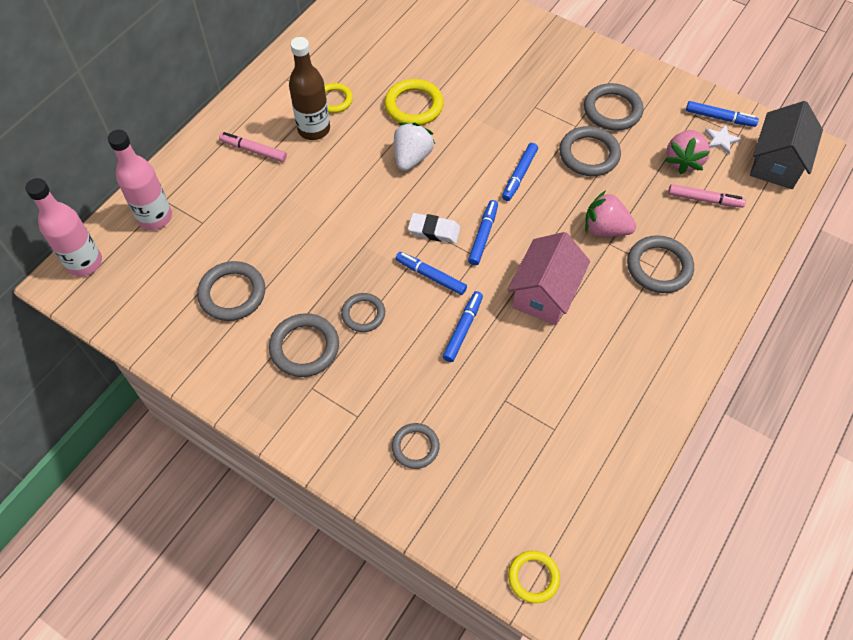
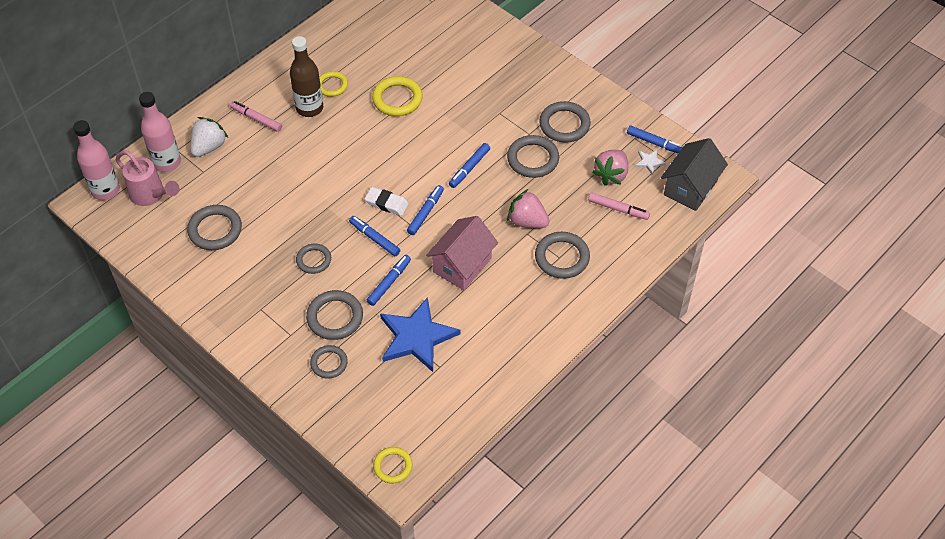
camera: 10 degrees right, 5 degrees down
(143, 261) = (151, 195): none -> pink watering can
(304, 347) = (262, 278): grey ring -> grey ring (335, 317)
(412, 158) = (384, 142): white strawberry -> white strawberry (209, 147)
(515, 394) = (416, 337): none -> blue star

